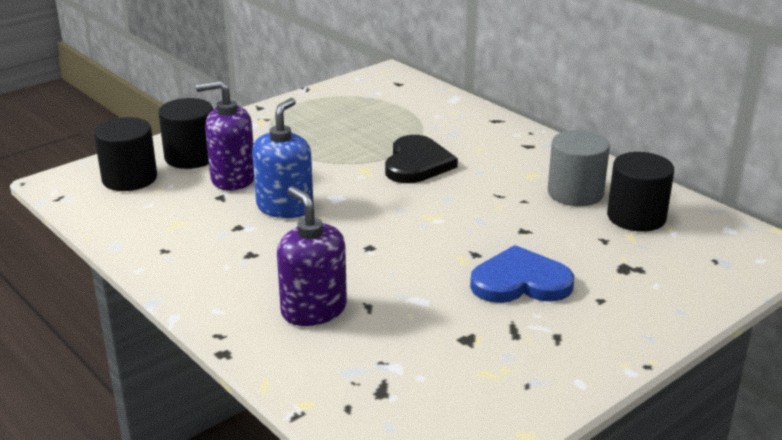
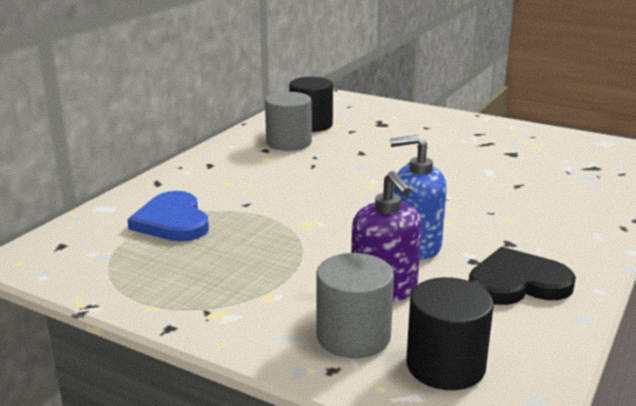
camera: 110 degrees left, 5 degrees down
(191, 157) = (353, 336): black cylinder -> grey cylinder
(313, 310) = (547, 201): purple soap dispenser -> none
(417, 163) = (277, 202): black heart -> black heart (517, 283)
(520, 282) = (431, 147): blue heart -> blue heart (172, 221)

